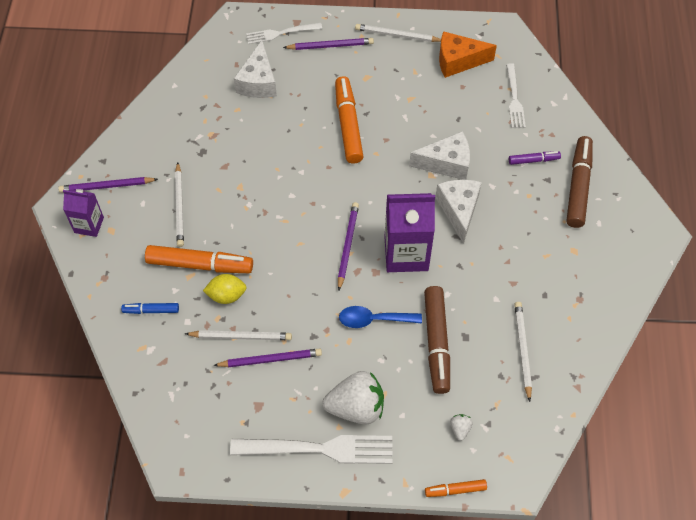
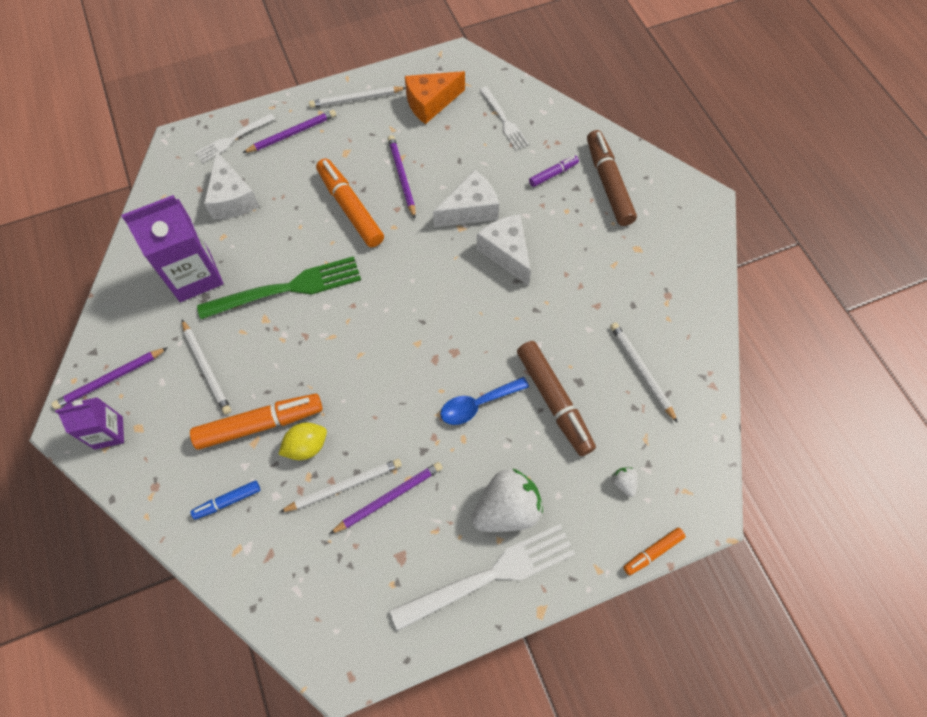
camera: 25 degrees left, 5 degrees up
(269, 170) = (288, 288): none -> green fork
(347, 246) = (411, 336): purple pencil -> purple pencil (401, 177)
(406, 253) = (476, 319): purple carton -> purple carton (195, 276)

